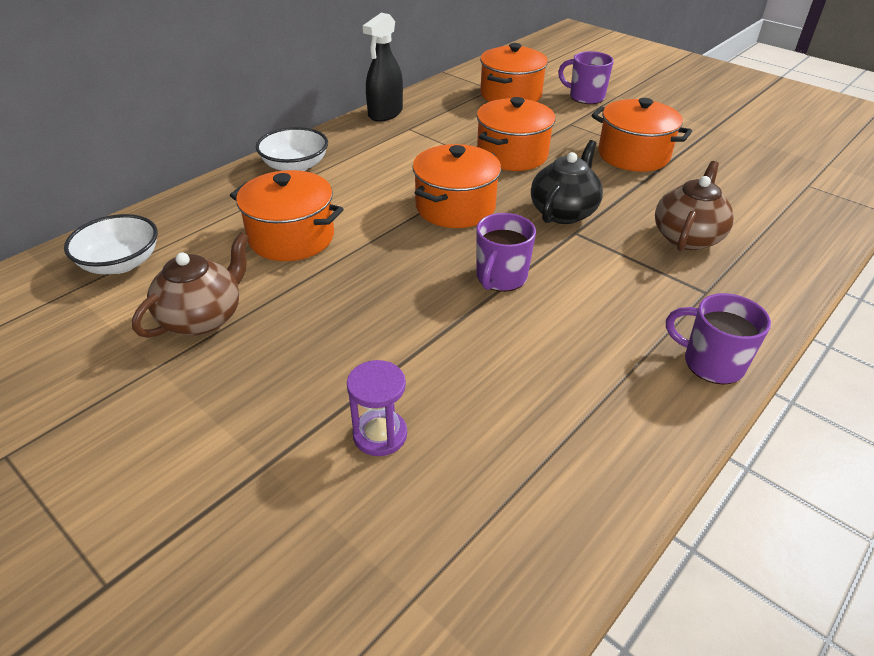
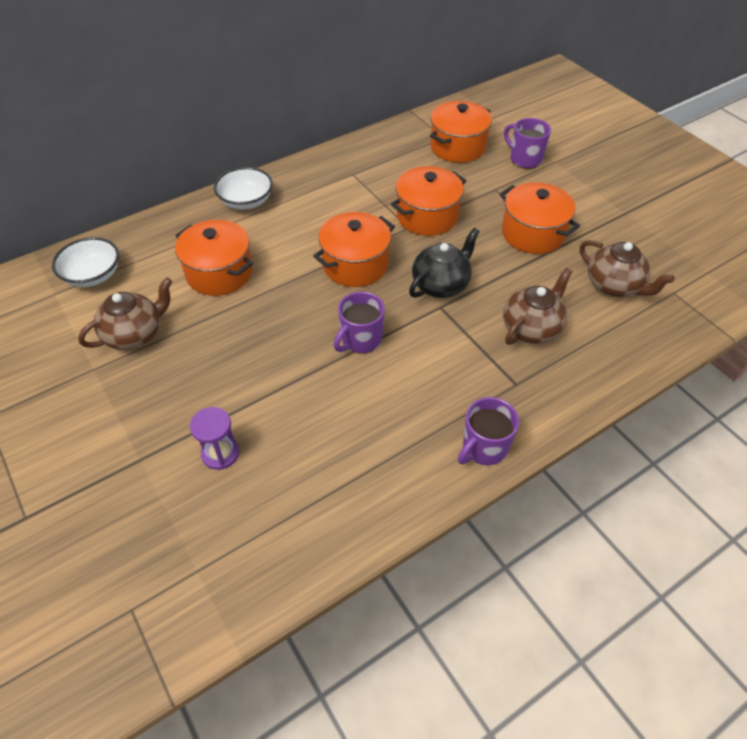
camera: 15 degrees right, 10 degrees up
(385, 113) = (339, 154): black spray bottle -> none
(711, 363) = (484, 448): purple mug -> purple mug turned 90 degrees counterclockwise
(746, 188) = (614, 286): none -> brown teapot

